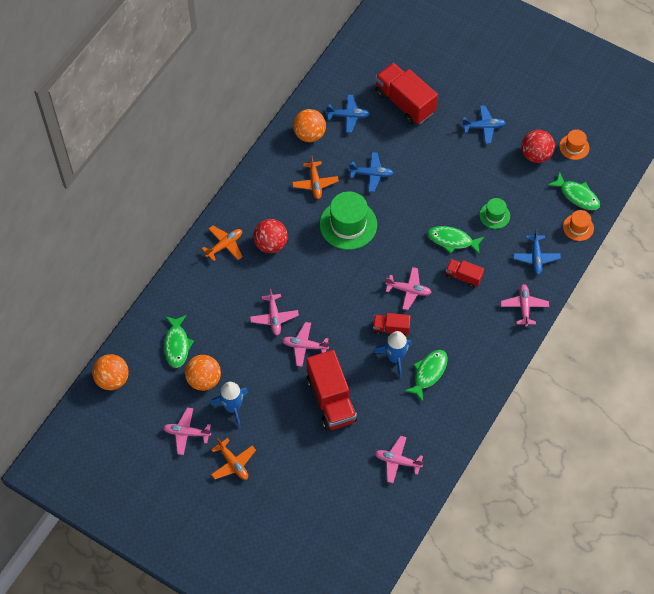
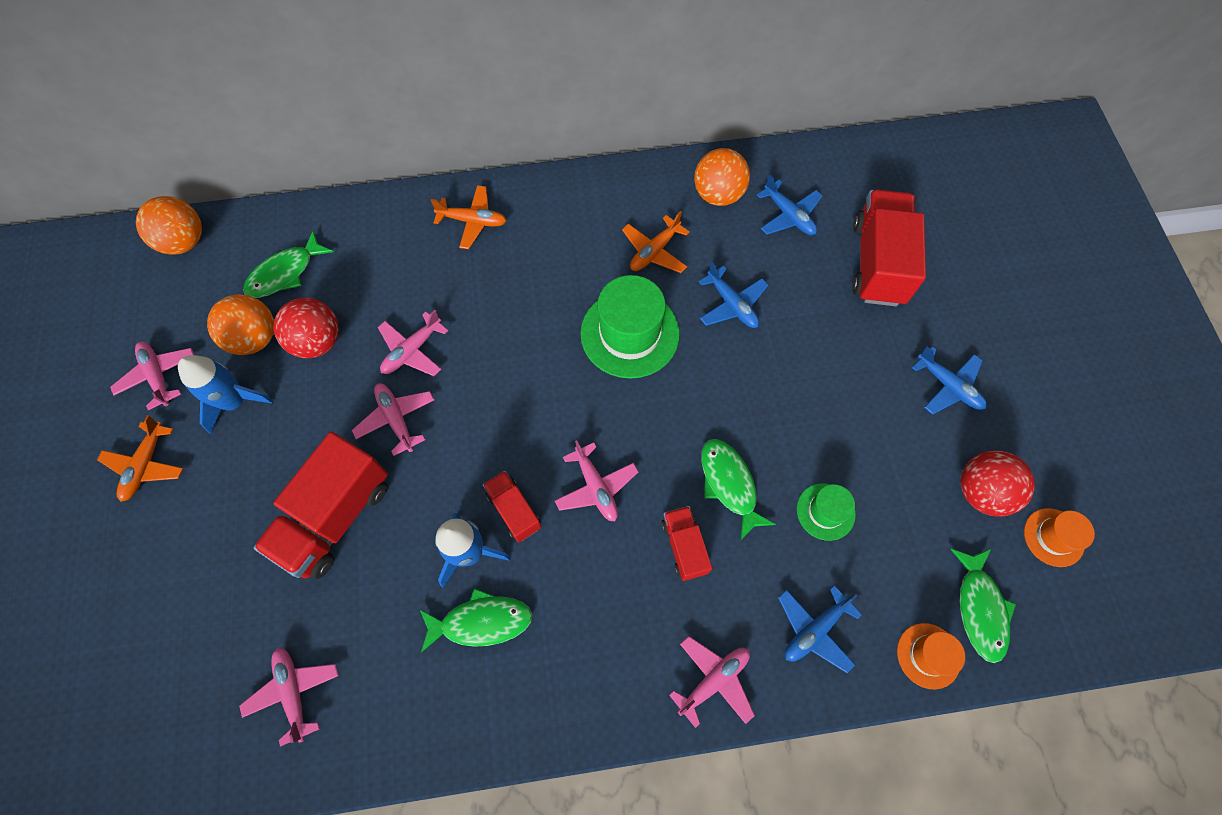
camera: 50 degrees right, 5 degrees up
(271, 244) = (519, 268): red ball -> red ball (317, 341)

